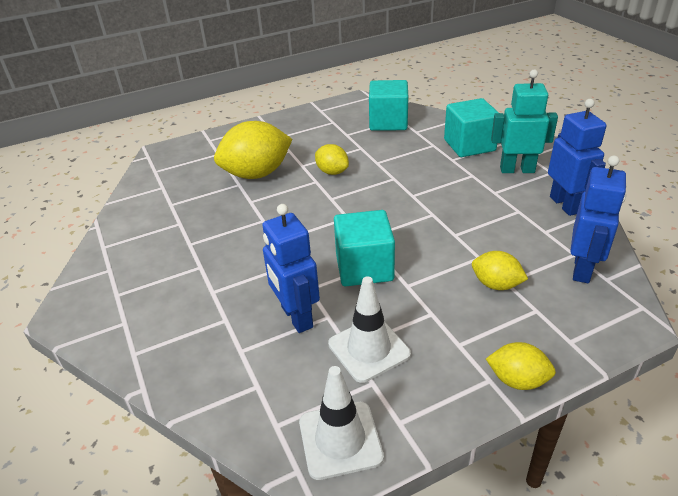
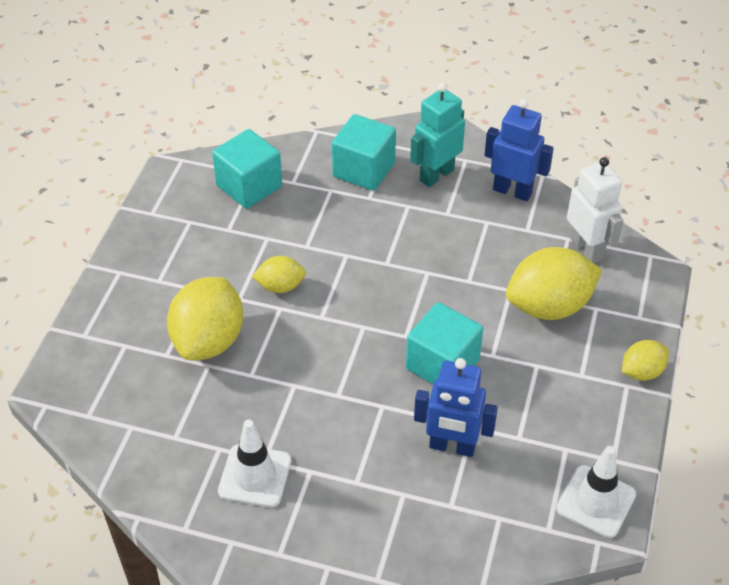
camera: 50 degrees left, 10 degrees up
(369, 349) = (533, 427): white traffic cone -> white traffic cone (255, 476)
(496, 284) = (549, 306): yellow lemon -> yellow lemon, size x1.89
(582, 269) = (587, 249): blue robot -> white robot

